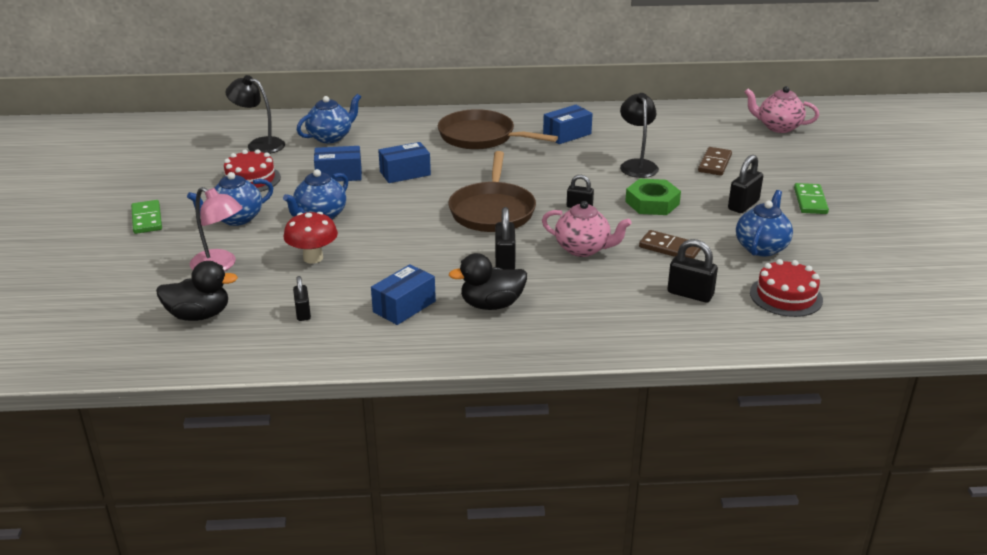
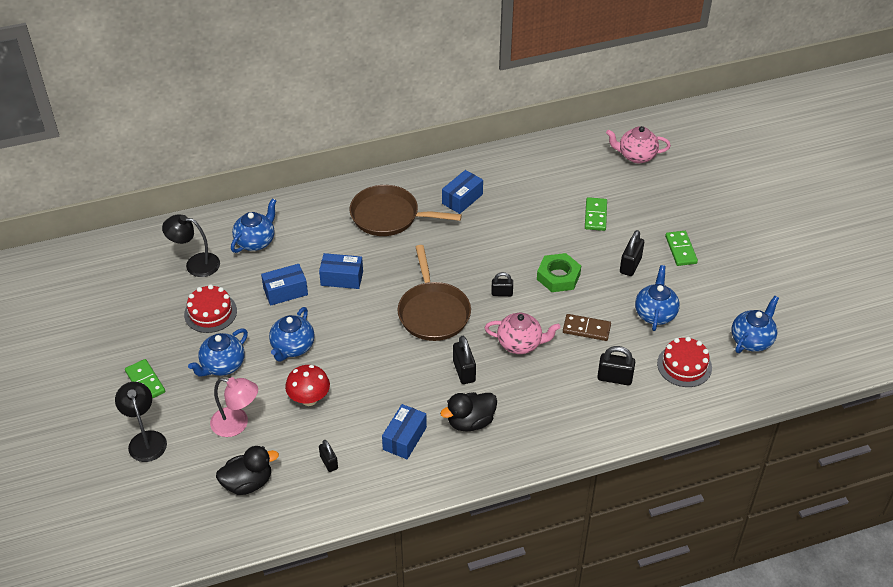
camera: 15 degrees left, 15 degrees up
(405, 173) = (342, 278): blue box -> blue box turned 45 degrees clockwise
(637, 165) = (533, 230): black lamp -> black lamp (145, 439)
(714, 163) = (595, 215): brown domino -> green domino
(883, 287) = (752, 340): none -> blue teapot

